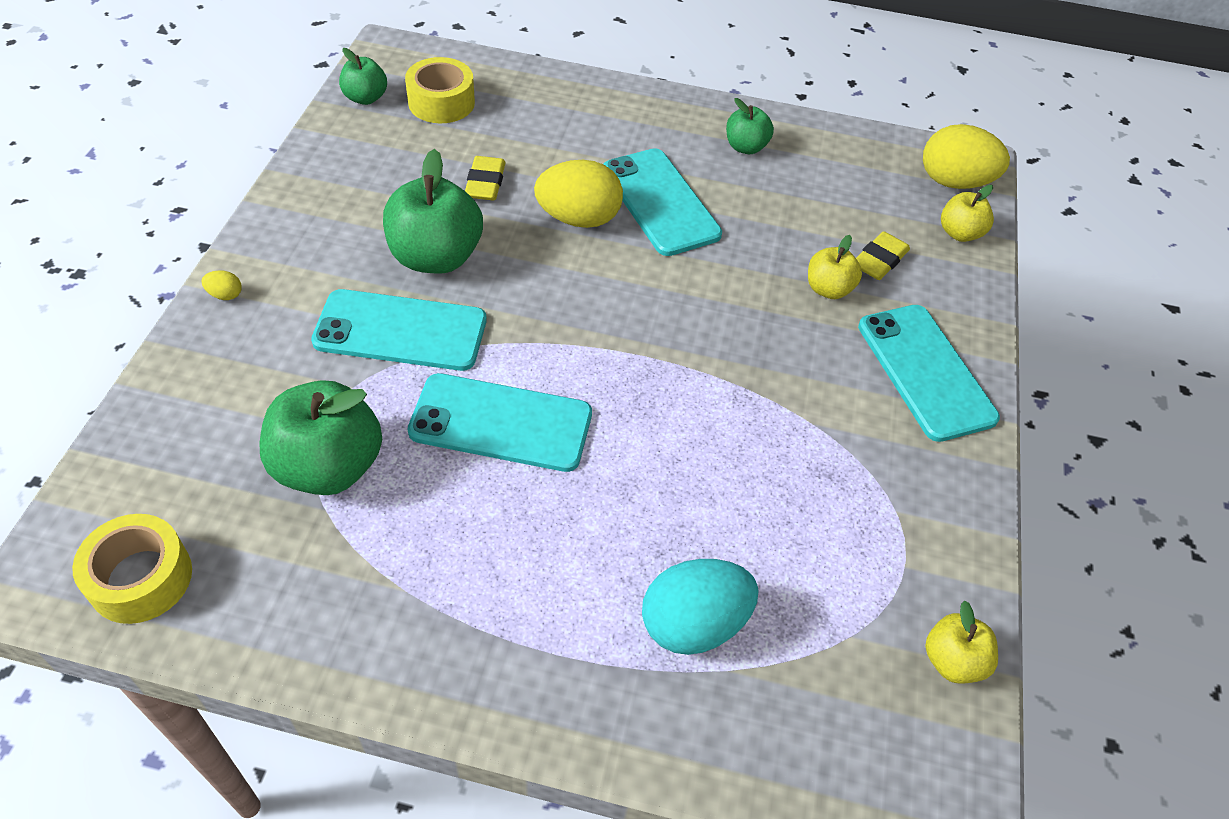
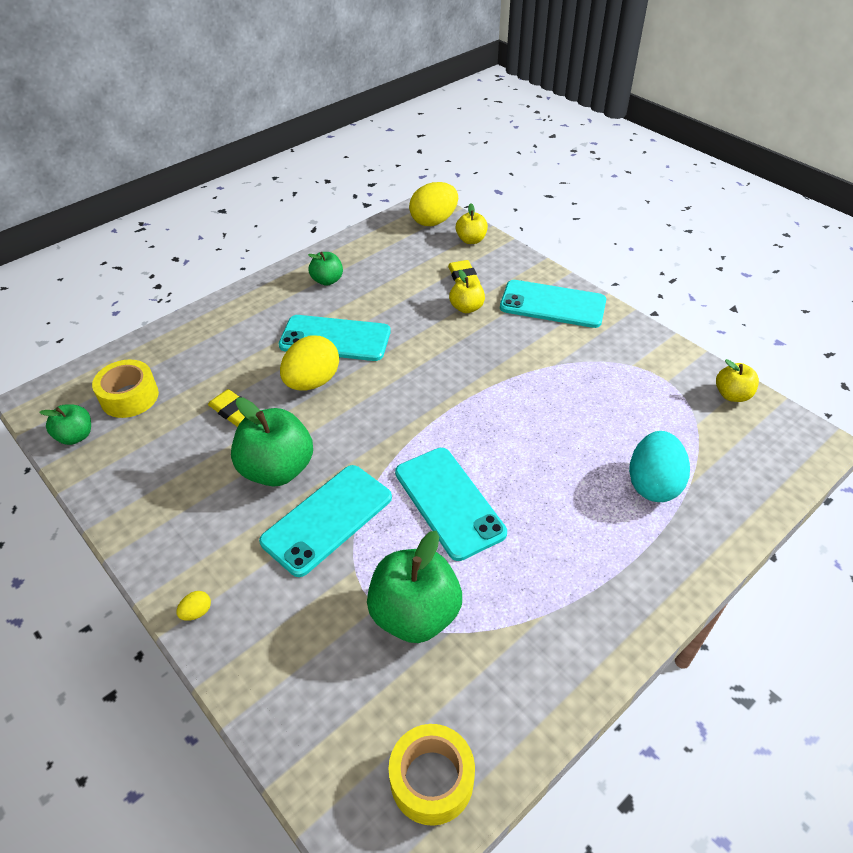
camera: 50 degrees left, 5 degrees down
(501, 423) = (449, 502): turquoise phone -> turquoise phone turned 75 degrees counterclockwise

